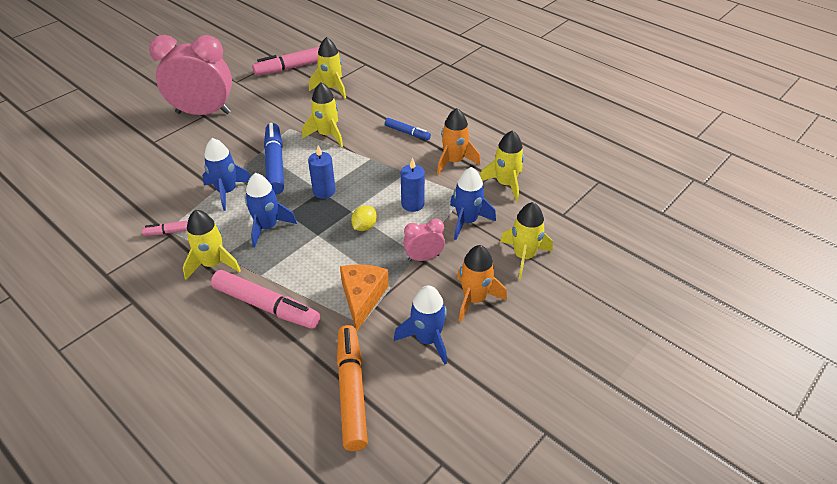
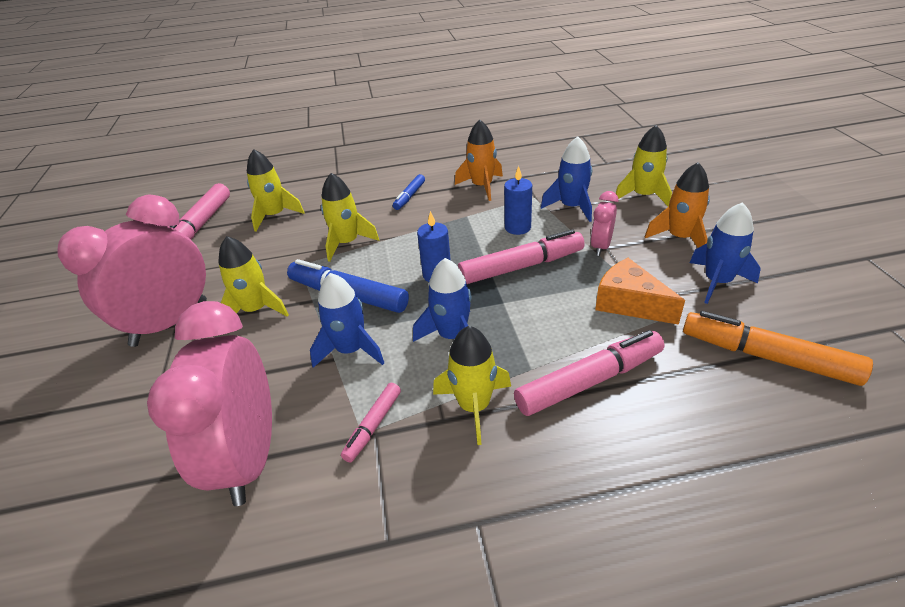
camera: 50 degrees left, 5 degrees down
(129, 199) = (249, 458): none -> pink clock
(364, 226) = (521, 267): yellow lemon -> pink marker
(407, 133) = (409, 196): blue marker -> blue marker turned 135 degrees clockwise
(505, 184) = (541, 173): yellow rocket -> yellow rocket (256, 310)

